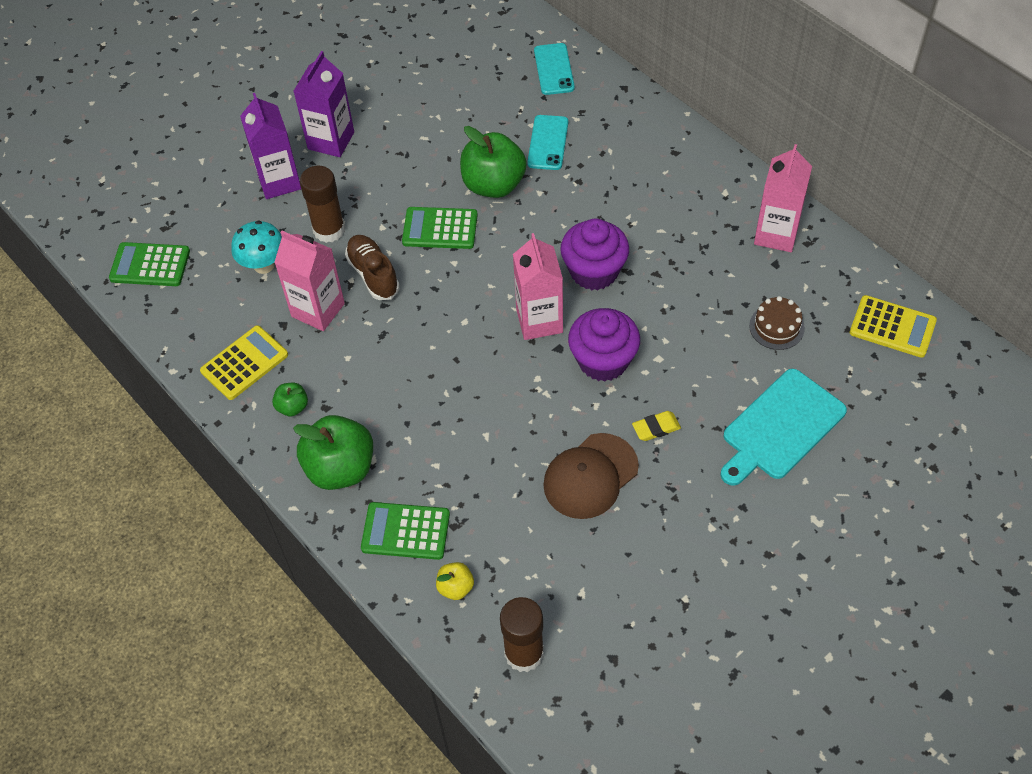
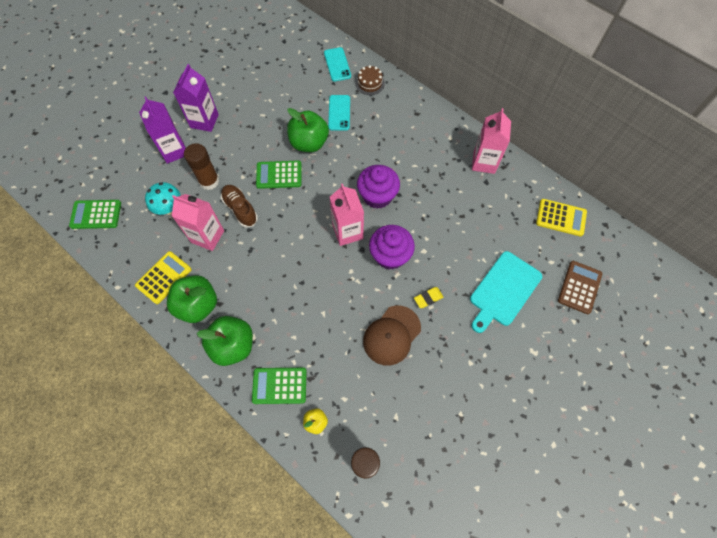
camera: 10 degrees left, 10 degrees up
(292, 407) = (198, 305): green apple -> green apple, size x2.10
(776, 327) = (492, 223): brown cake -> brown cake (369, 83)
(907, 433) = (579, 287): none -> brown calculator

